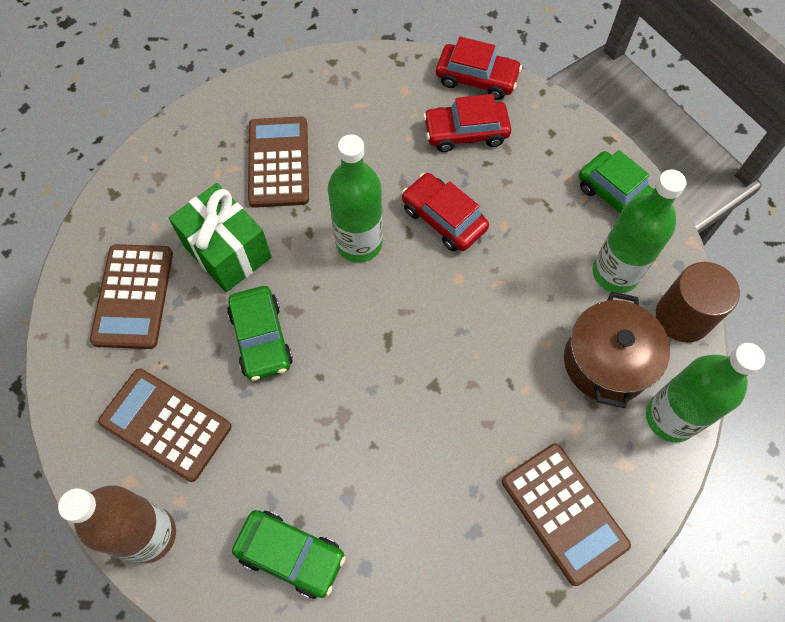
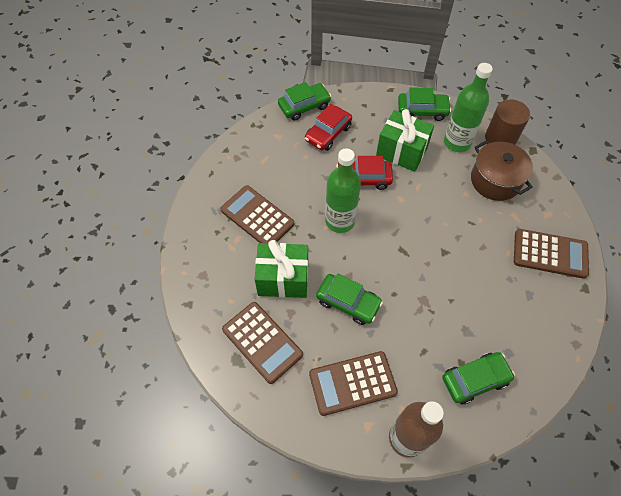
camera: 45 degrees left, 5 degrees down
(476, 78) = (304, 106): red car -> green car
(528, 226) = (401, 152): none -> green gift
(670, 417) = (541, 181): green bottle -> none

